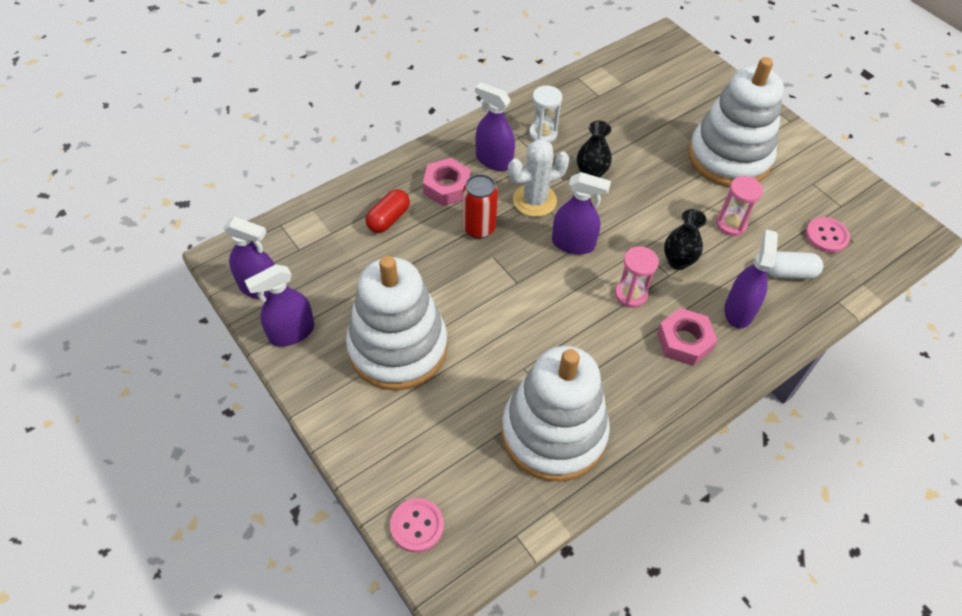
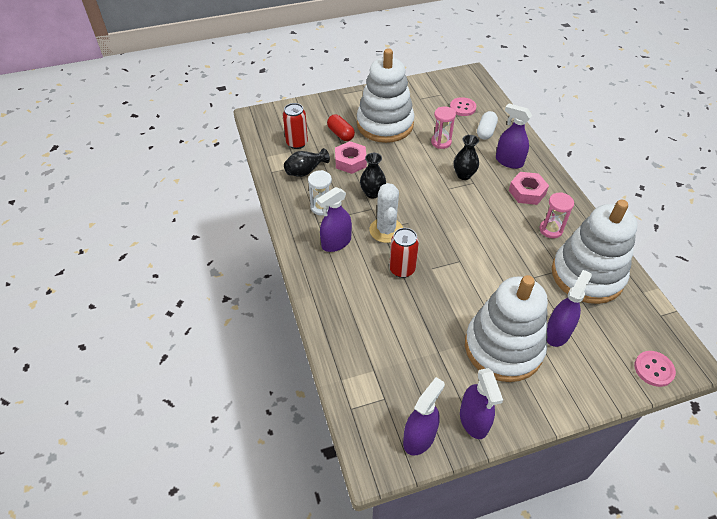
camera: 70 degrees left, 5 degrees down
(388, 219) = (372, 325): red capsule -> red capsule (341, 134)
(446, 187) = (353, 279): pink nut -> pink nut (350, 161)
(573, 244) = (433, 221): purple spray bottle -> purple spray bottle (557, 333)
(595, 105) = (305, 171): none -> black vase
(630, 294) = (485, 205): pink hourglass -> pink hourglass (551, 230)
(639, 85) = (297, 143): none -> red can

